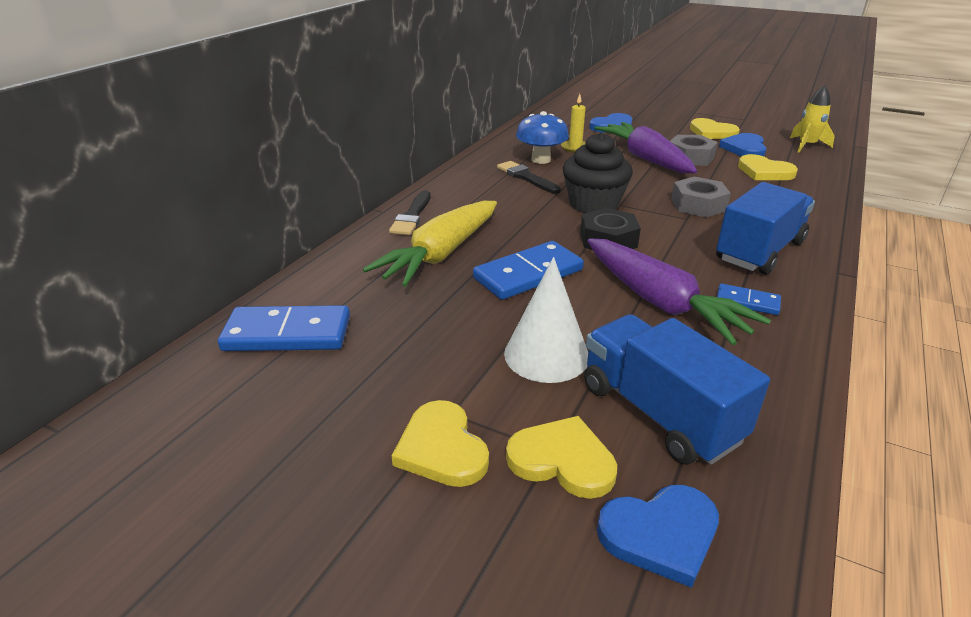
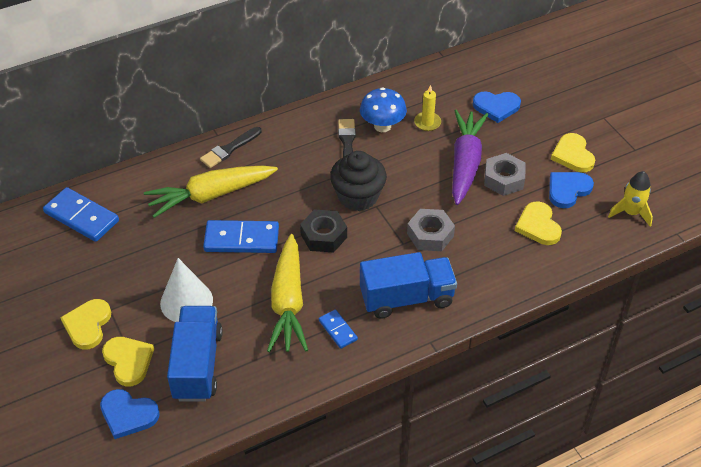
camera: 35 degrees right, 15 degrees up
(661, 302) = (288, 302): purple carrot -> yellow carrot

